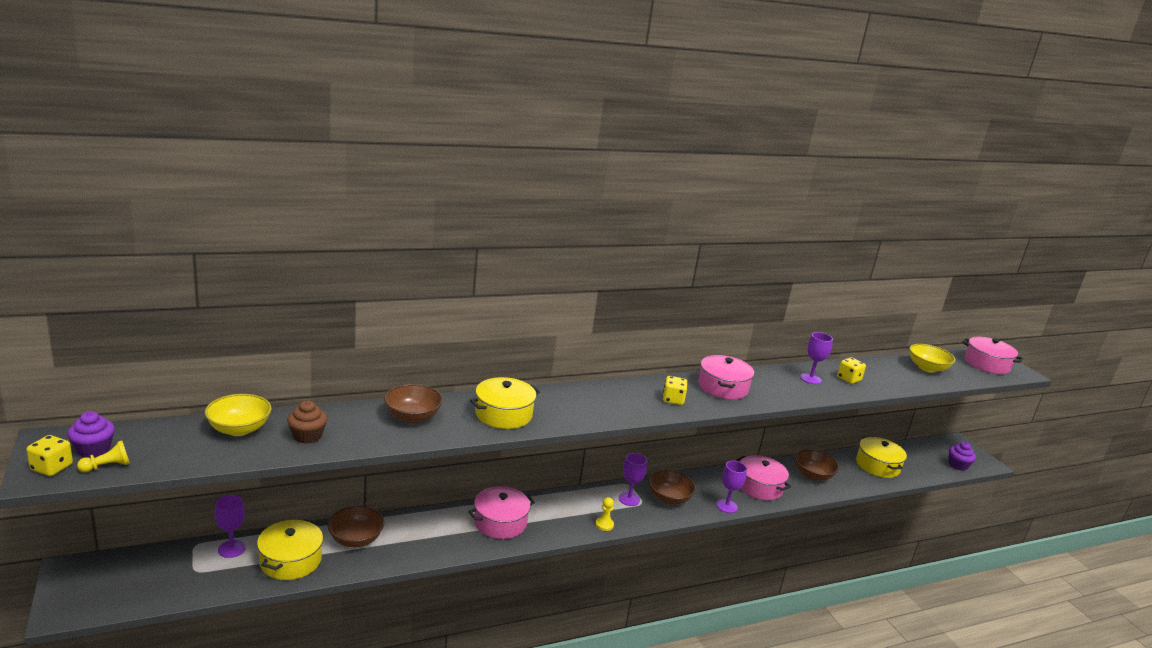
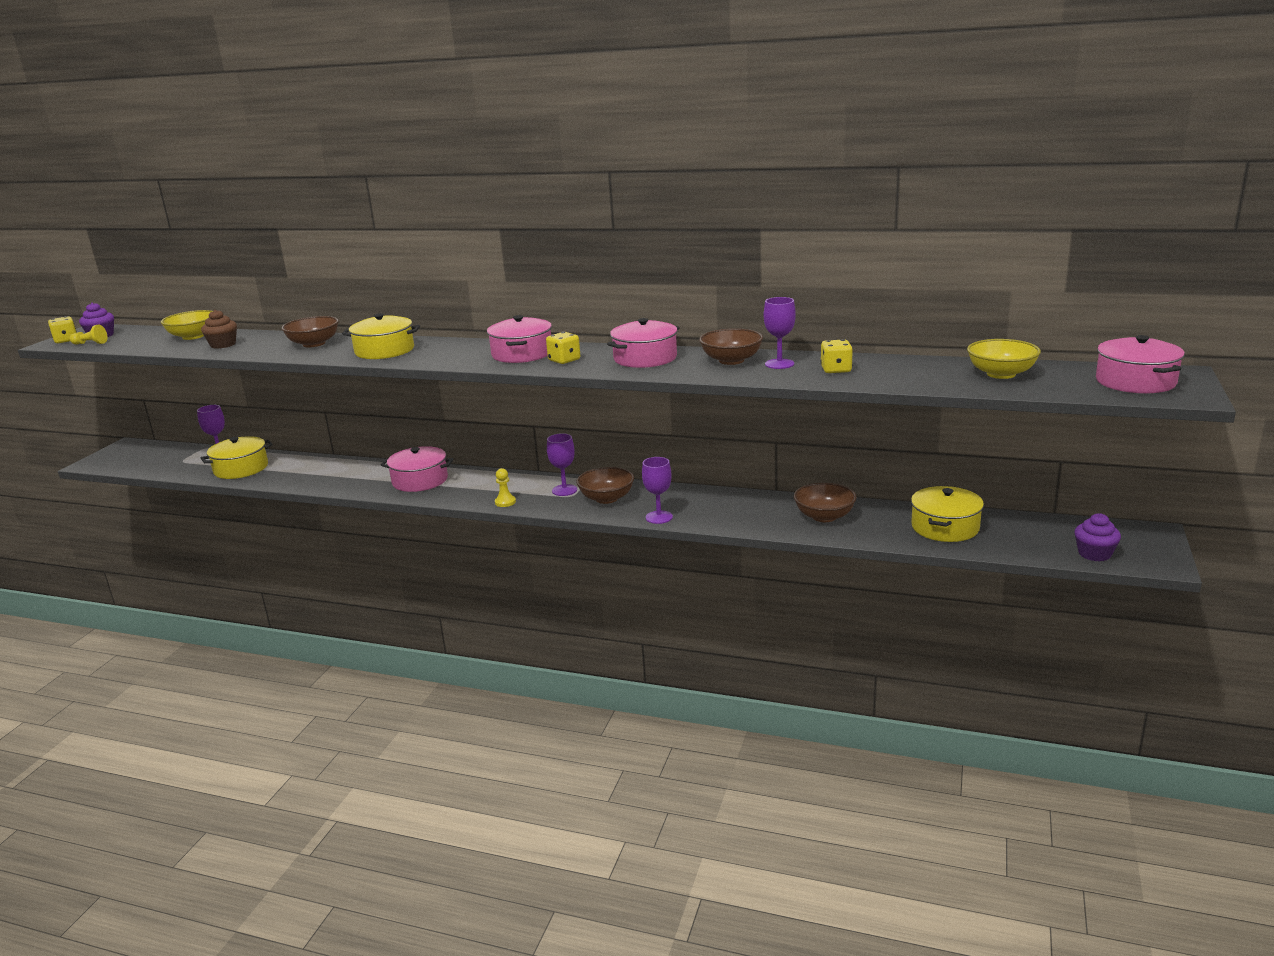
camera: 45 degrees right, 0 degrees up
(355, 539) = (300, 467): brown bowl -> brown bowl (731, 360)
(759, 486) = (731, 511): pink pot -> pink pot (522, 354)

